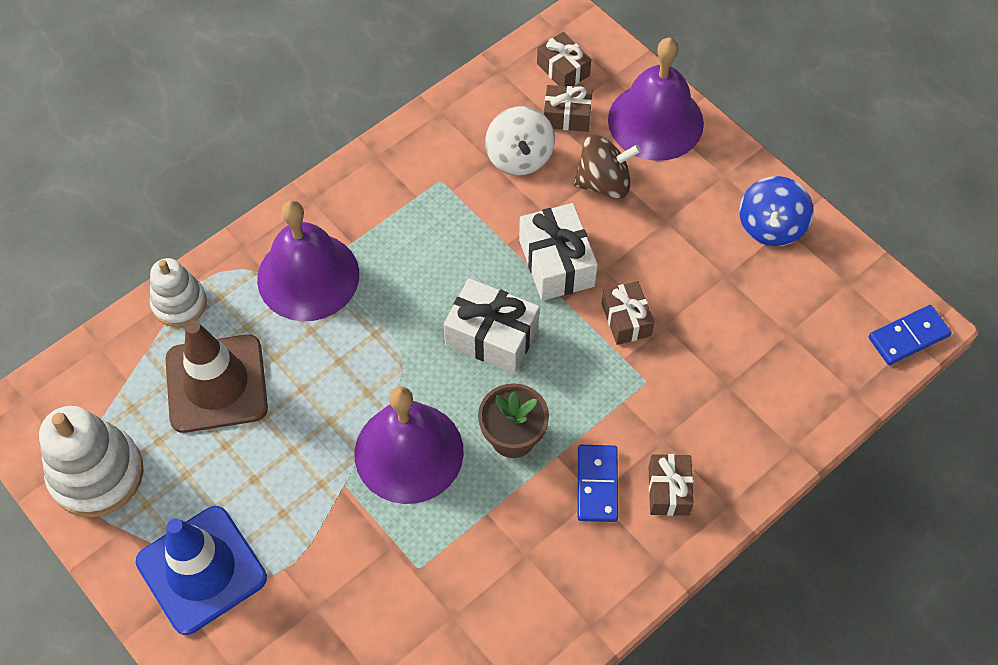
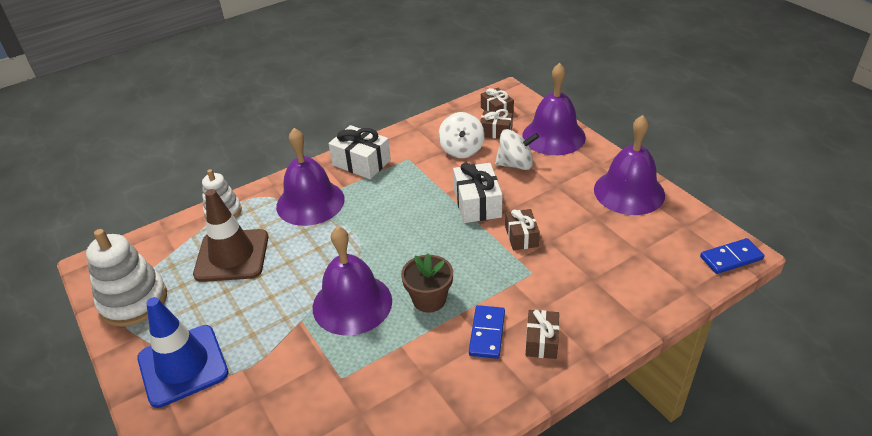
camera: 10 degrees right, 20 degrees down
(491, 336) = (425, 240): white gift -> white gift (361, 162)
(604, 183) = (515, 164): brown spinning top -> white spinning top
(771, 226) = (629, 192): blue spinning top -> purple bell

